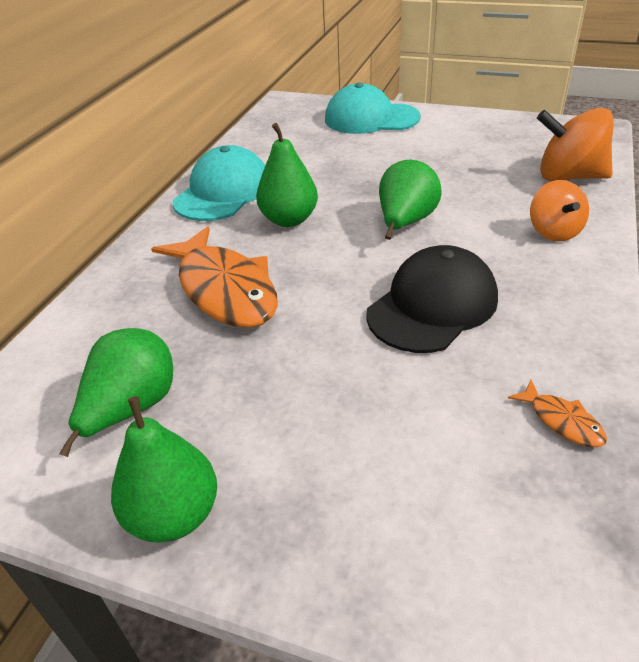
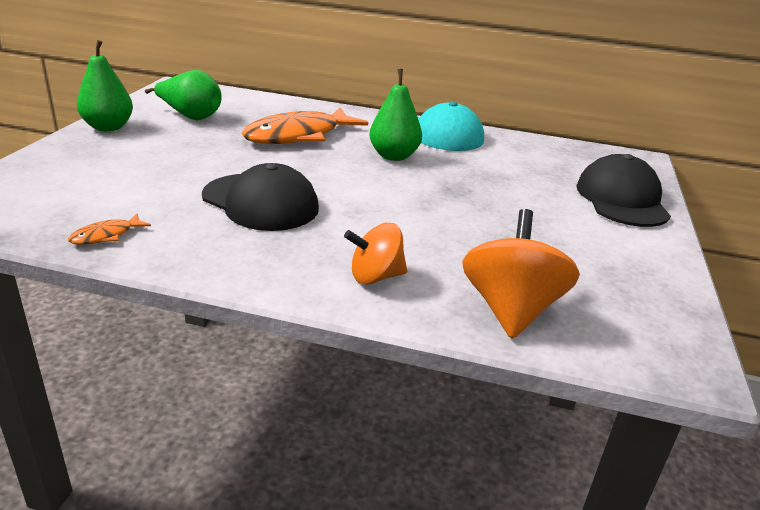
camera: 80 degrees right, 10 degrees down
(371, 118) = (622, 199): turquoise cap -> black cap
(405, 223) = (390, 201): green pear -> none

